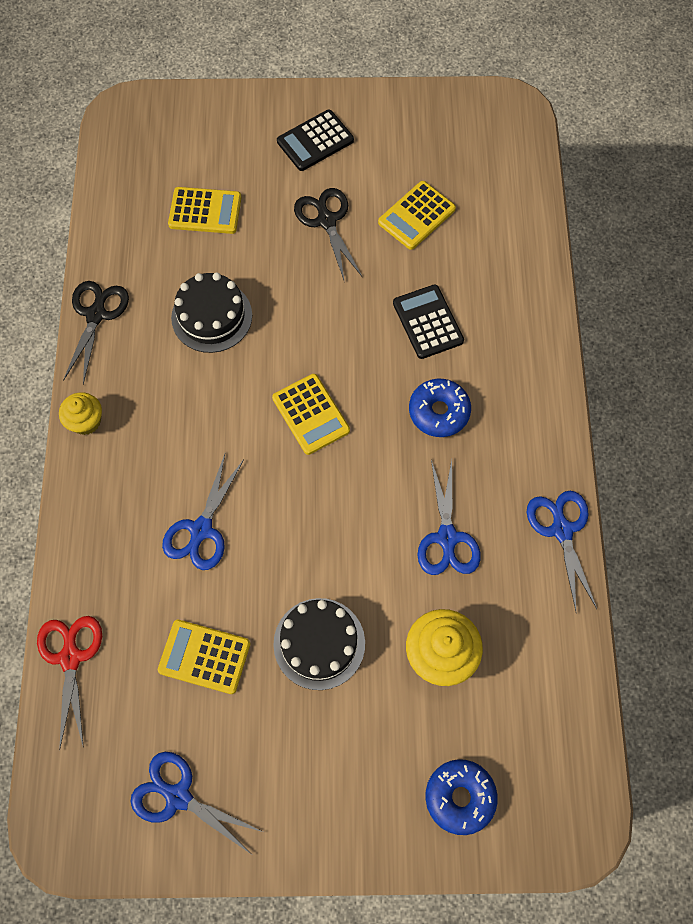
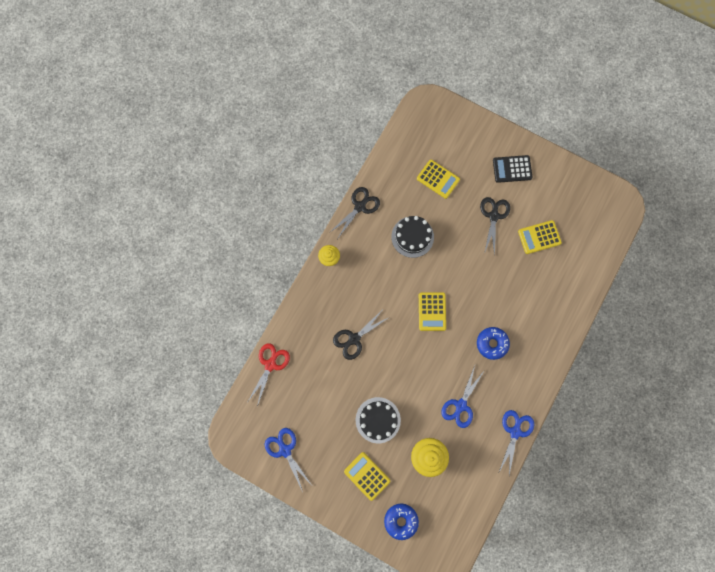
camera: 30 degrees right, 10 degrees up
(201, 530) = (354, 339): blue scissors -> black scissors
(204, 657) = (326, 397): yellow calculator -> yellow calculator (367, 476)
(428, 322) = (512, 296): black calculator -> none

